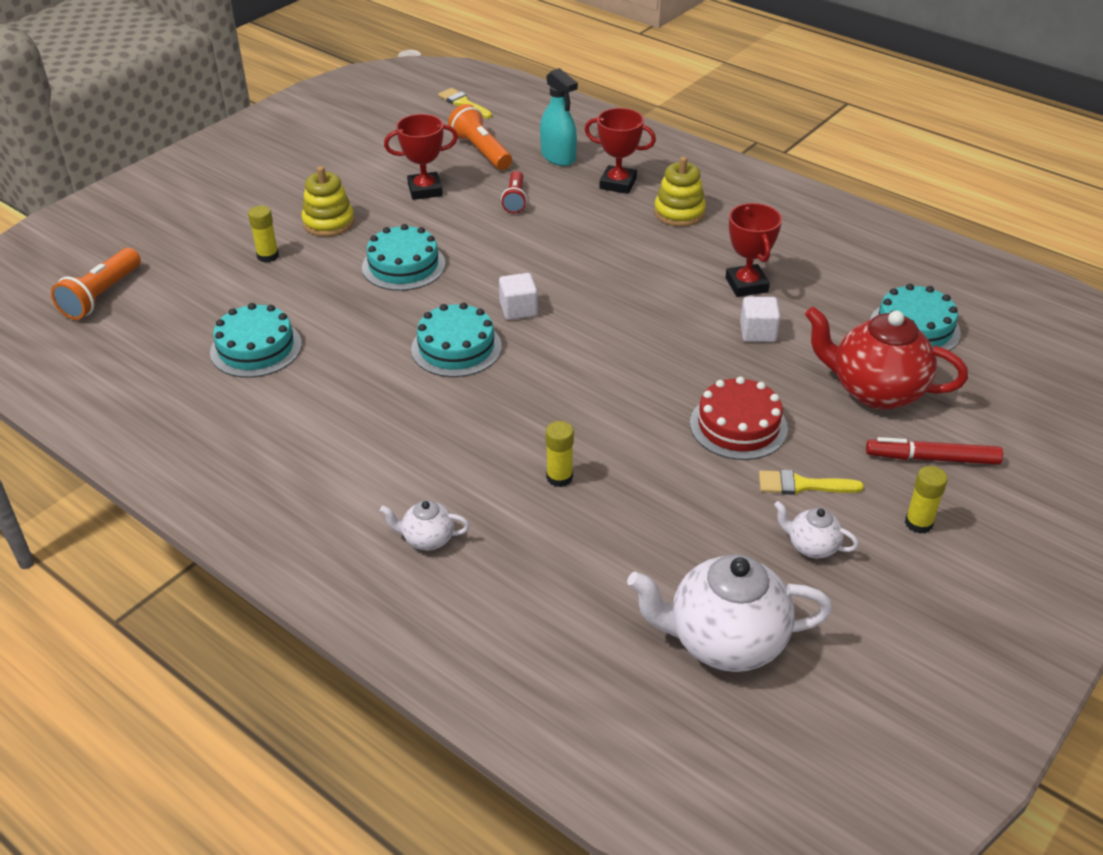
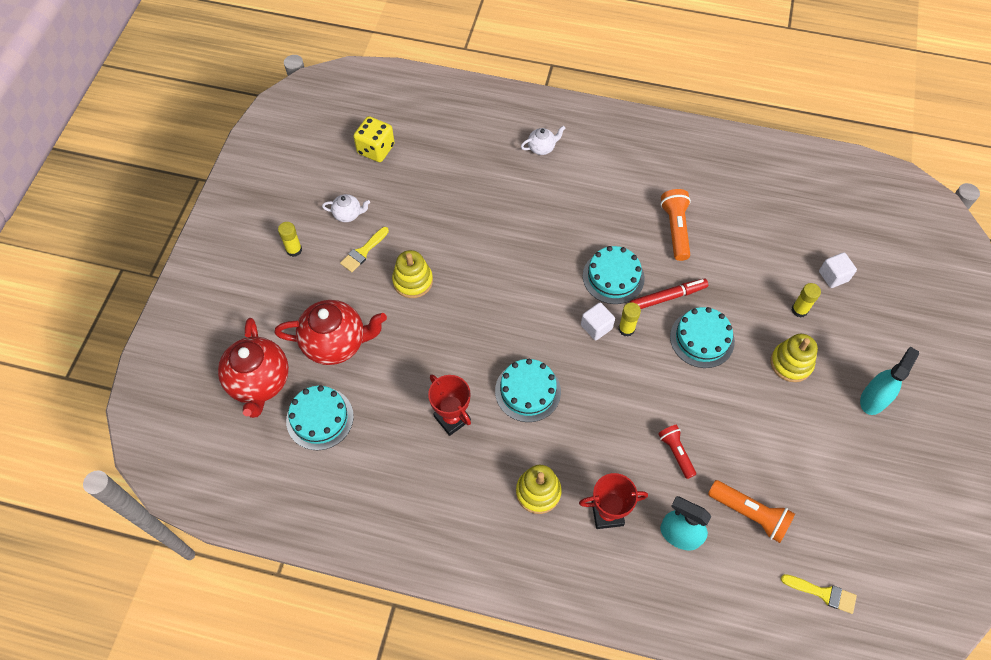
camera: 155 degrees right, 20 degrees up
(101, 296) = (864, 232): orange flashlight -> orange flashlight (675, 229)
(256, 348) = (731, 229): turquoise cake -> turquoise cake (528, 391)
(278, 180) = (873, 399): none -> turquoise spray bottle
(425, 190) = (753, 435): red trophy -> none
(559, 477) = (497, 207): yellow glue stick -> yellow glue stick (626, 329)
(724, 641) = (376, 149): white teapot -> yellow dice
(738, 426) = (413, 281): red cake -> yellow stacking toy
(758, 332) = (427, 369): white cube -> white cube (833, 276)
(802, 485) = (363, 252): yellow brush -> yellow brush turned 150 degrees clockwise
(932, 458) = (292, 299): red marker -> red marker (667, 297)
(993, 382) = (259, 382): none -> red teapot

